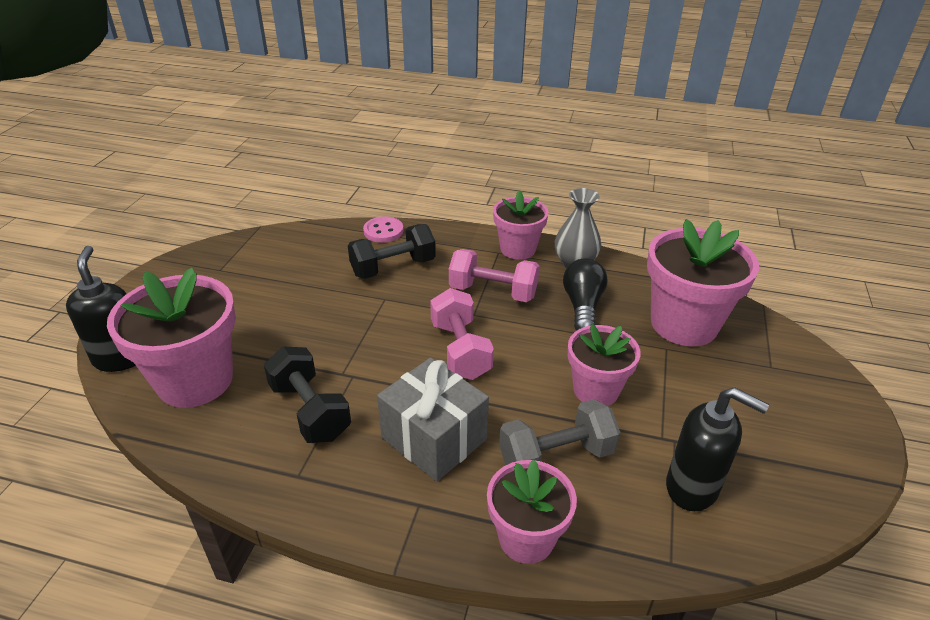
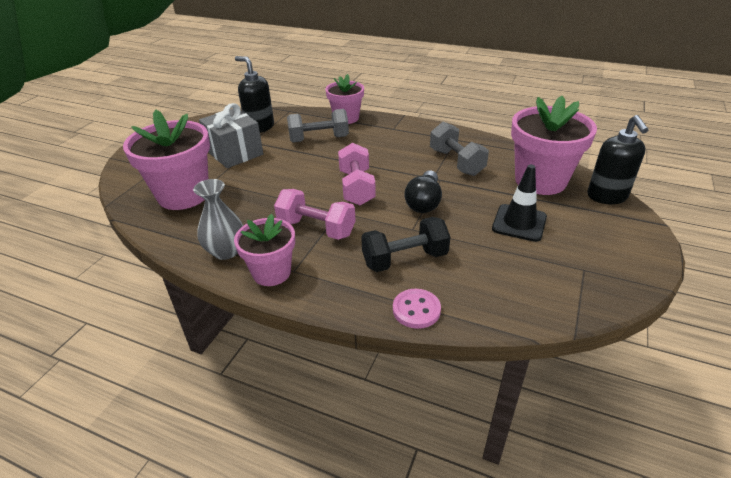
camera: 170 degrees left, 0 degrees up
(259, 313) = (519, 223): none -> black traffic cone
(310, 411) = (456, 162): black dumbbell -> grey dumbbell
(434, 438) = (382, 148): grey gift -> grey gift (235, 153)
(582, 306) = (248, 212): black light bulb -> black light bulb (424, 202)
(596, 390) = (278, 163): pink flower pot -> none

